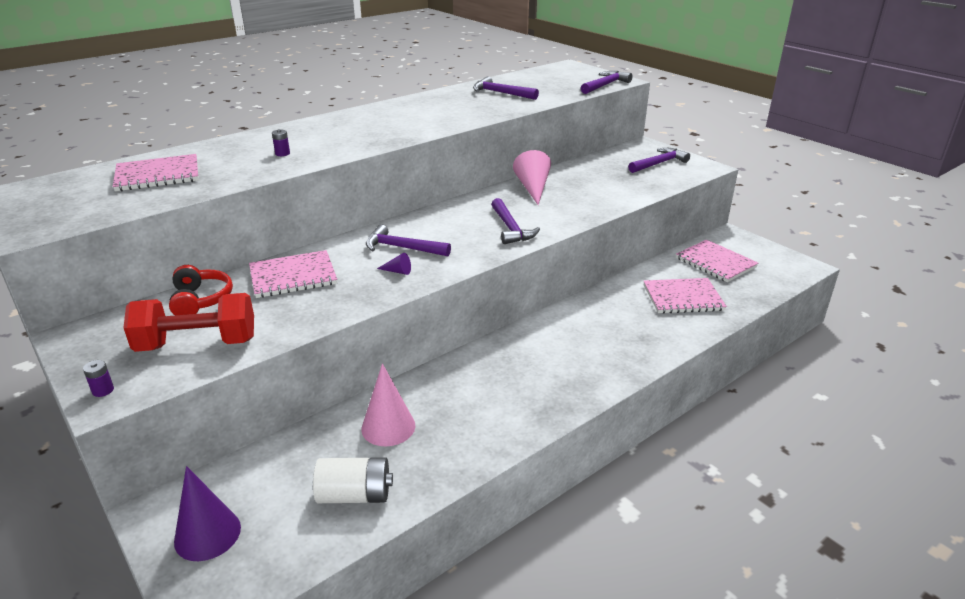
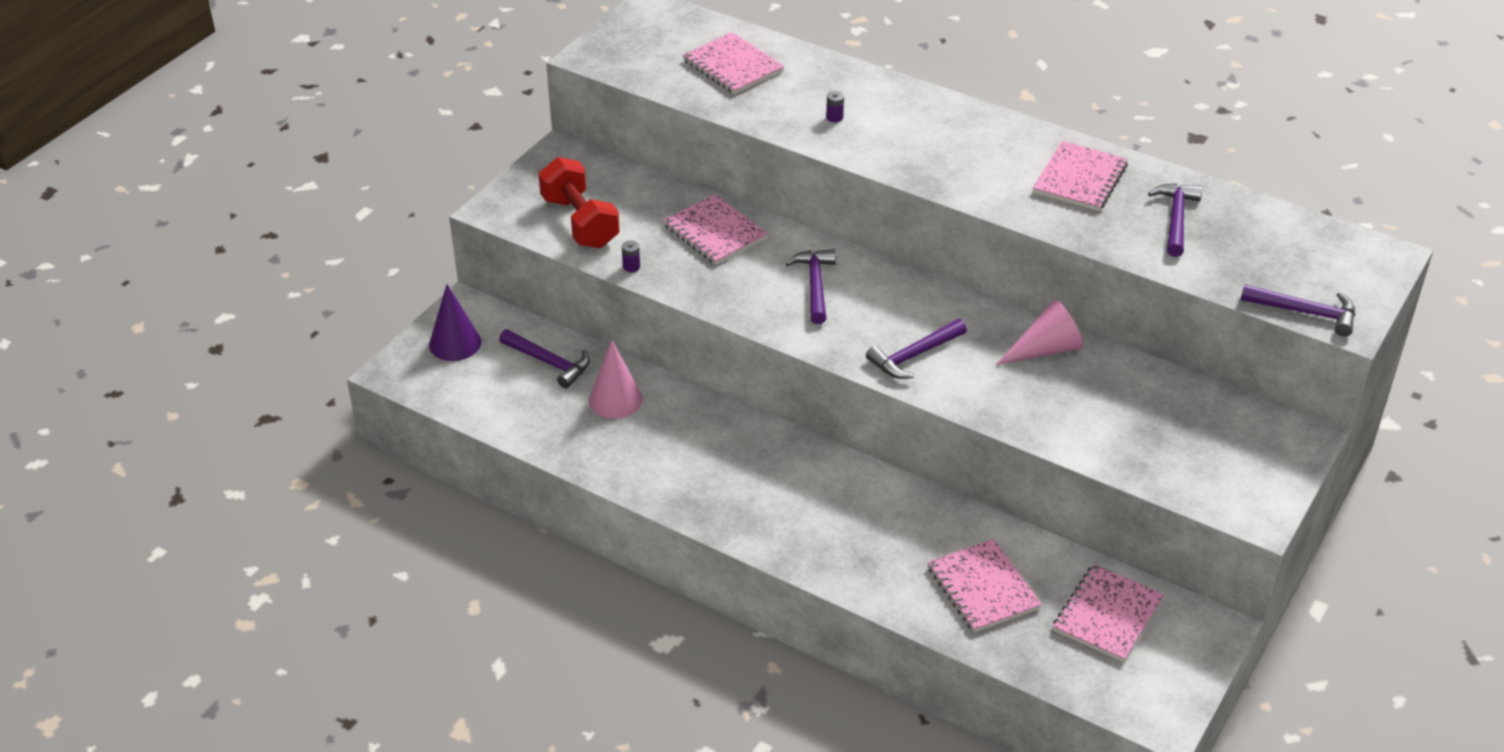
camera: 70 degrees right, 10 degrees up
(103, 390) = (501, 203): purple battery -> purple battery (631, 267)
(200, 300) = (644, 194): red headphones -> none
(355, 495) = (525, 407): white battery -> none
(397, 271) = (763, 297): purple cone -> none
(440, 105) = (1080, 179): none -> pink notebook
(659, 163) = (1233, 461): purple hammer -> purple hammer (549, 363)

